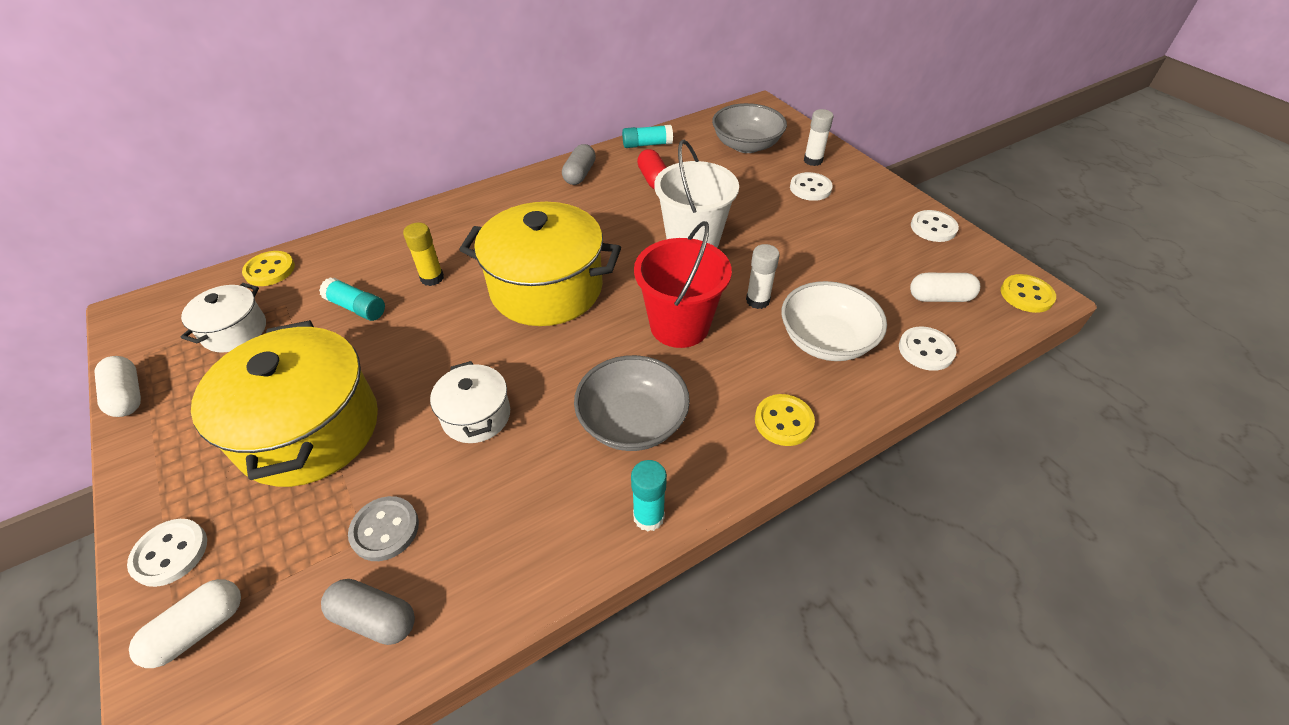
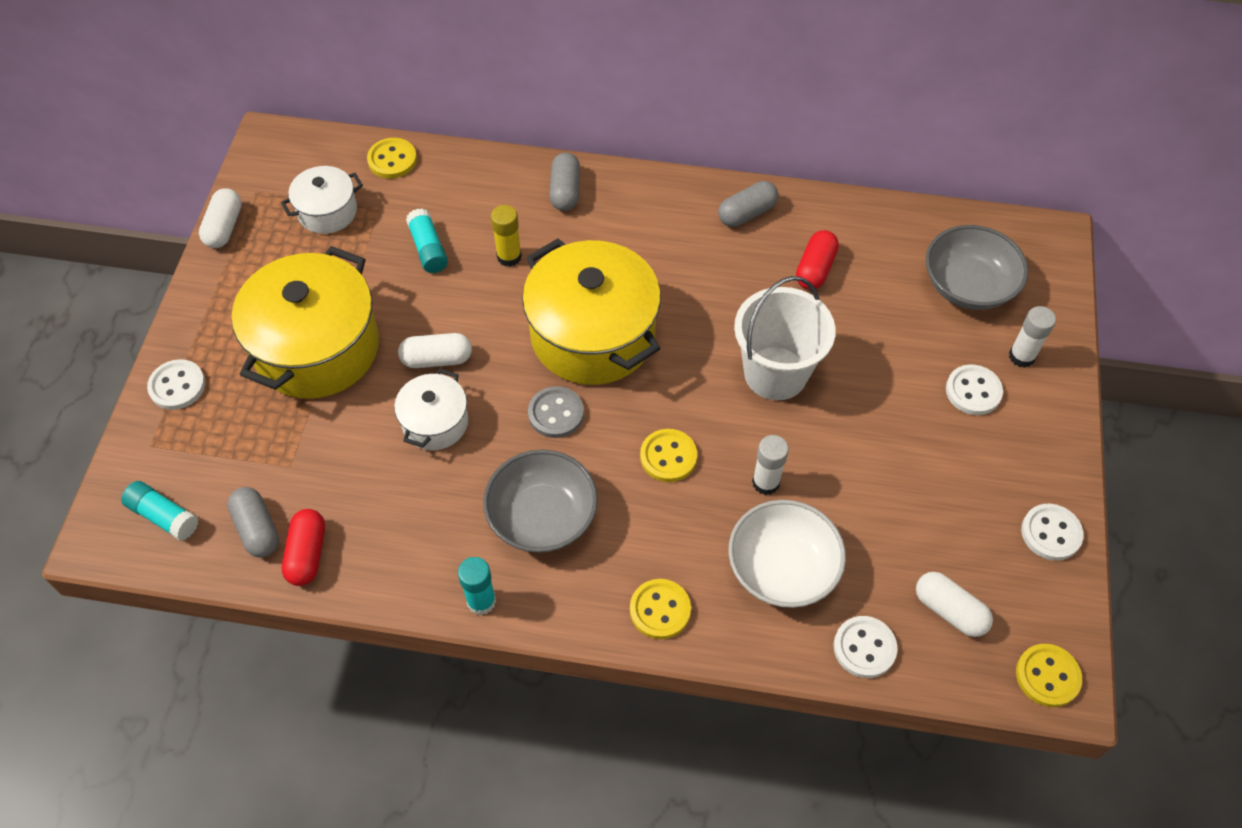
camera: 40 degrees right, 10 degrees up
(198, 629) = (162, 455): white capsule -> white capsule (437, 359)
(385, 529) = (307, 470): grey button -> grey button (556, 413)
(438, 221) = (565, 191): none -> grey capsule
(449, 600) = (307, 554): none -> red capsule
(647, 144) = (856, 215): turquoise glue stick -> turquoise glue stick (164, 516)
(679, 326) = (668, 457): red bucket -> yellow button

